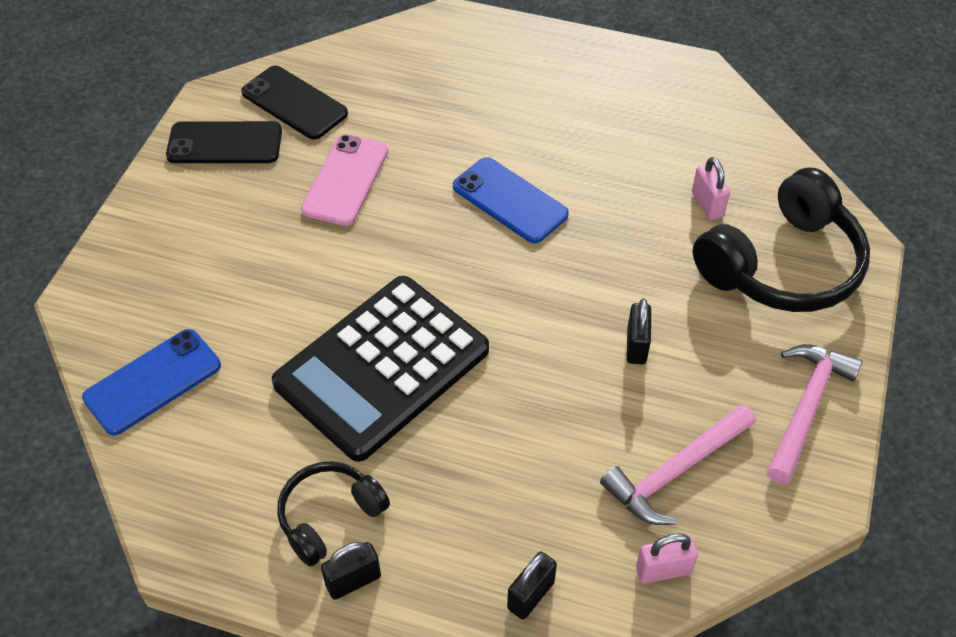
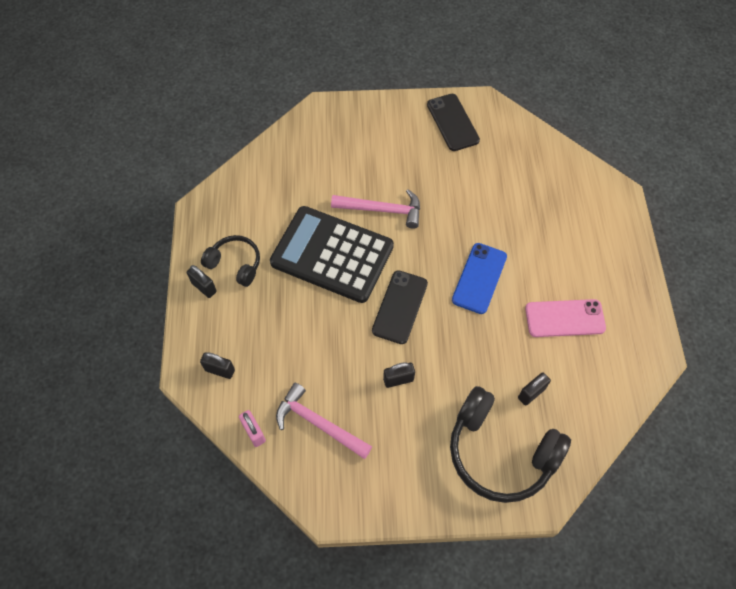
camera: 70 degrees right, 10 degrees up
(153, 382) = (284, 159): blue phone -> none
(294, 103) = (500, 142): black phone -> black phone (400, 307)
(345, 180) = (454, 189): pink phone -> pink phone (564, 318)
(707, 204) = (531, 393): pink padlock -> black padlock
(806, 407) = (391, 489): pink hammer -> pink hammer (383, 210)

